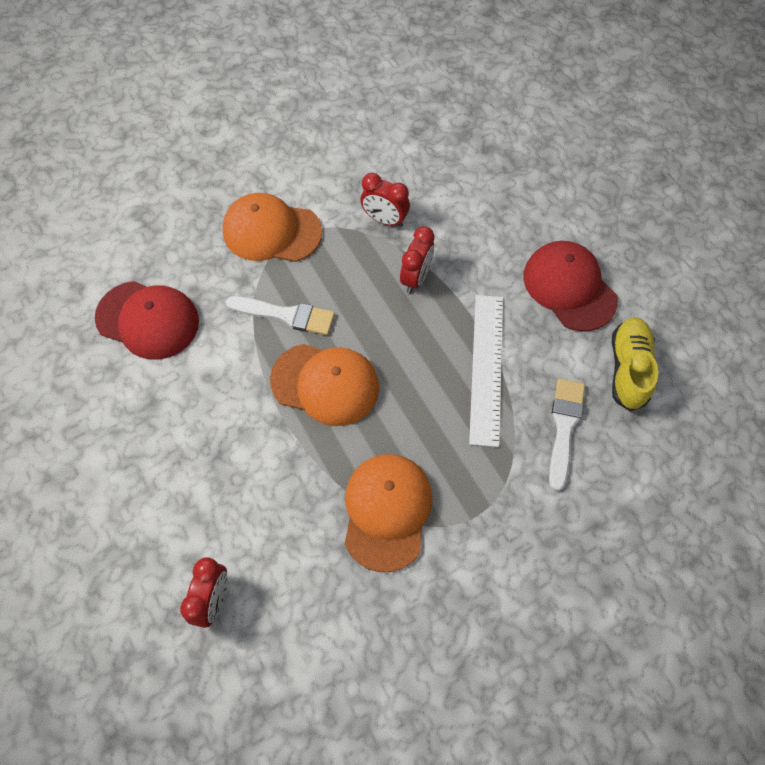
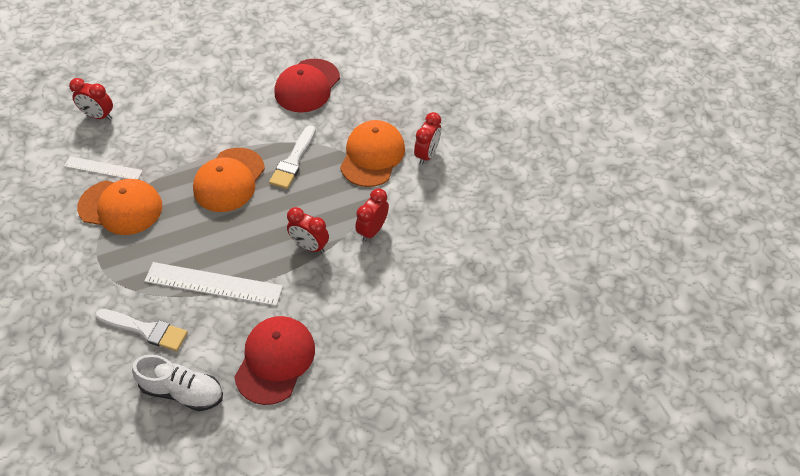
camera: 95 degrees right, 10 degrees down
(266, 178) = (427, 154): none -> red clock
(319, 558) = (103, 168): none -> white ruler
(569, 287) = (275, 360): red cap -> red cap turned 45 degrees counterclockwise
(628, 369) = (182, 391): yellow shoe -> white shoe

